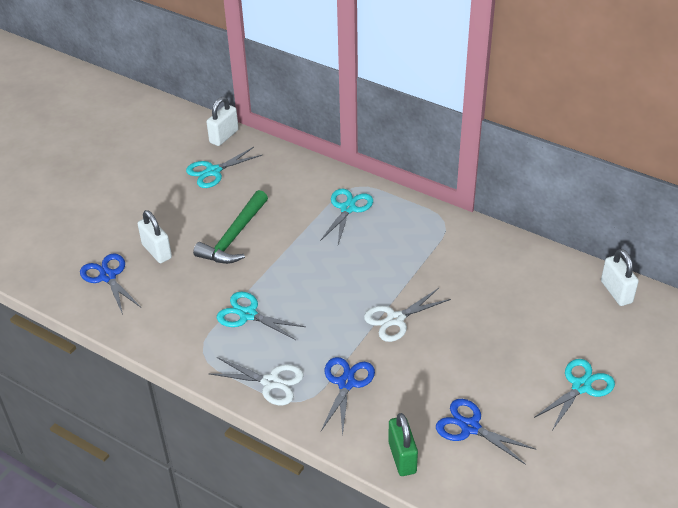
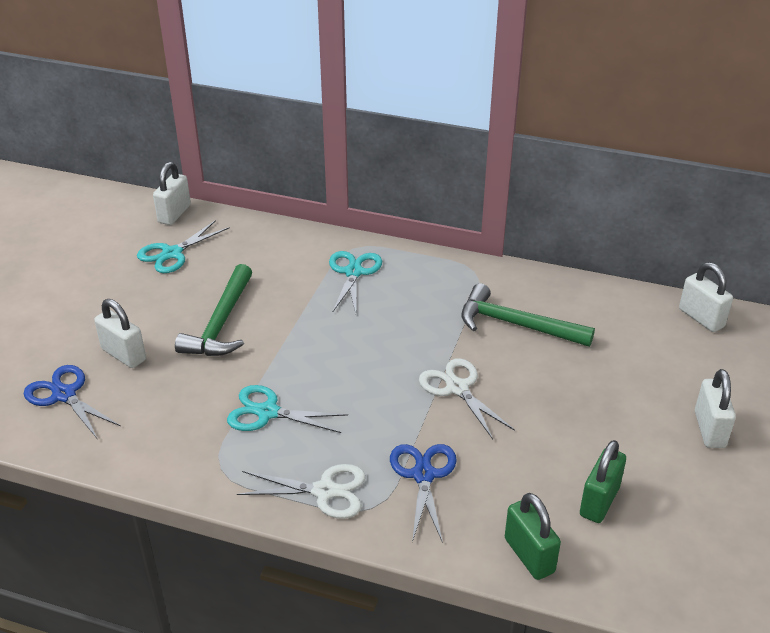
camera: 15 degrees left, 5 degrees down
(395, 319) = (457, 388): white scissors -> white scissors turned 105 degrees clockwise
(461, 273) = (516, 324): none -> green hammer
(470, 427) = (599, 501): blue scissors -> green padlock
(581, 386) = (709, 429): turquoise scissors -> white padlock

